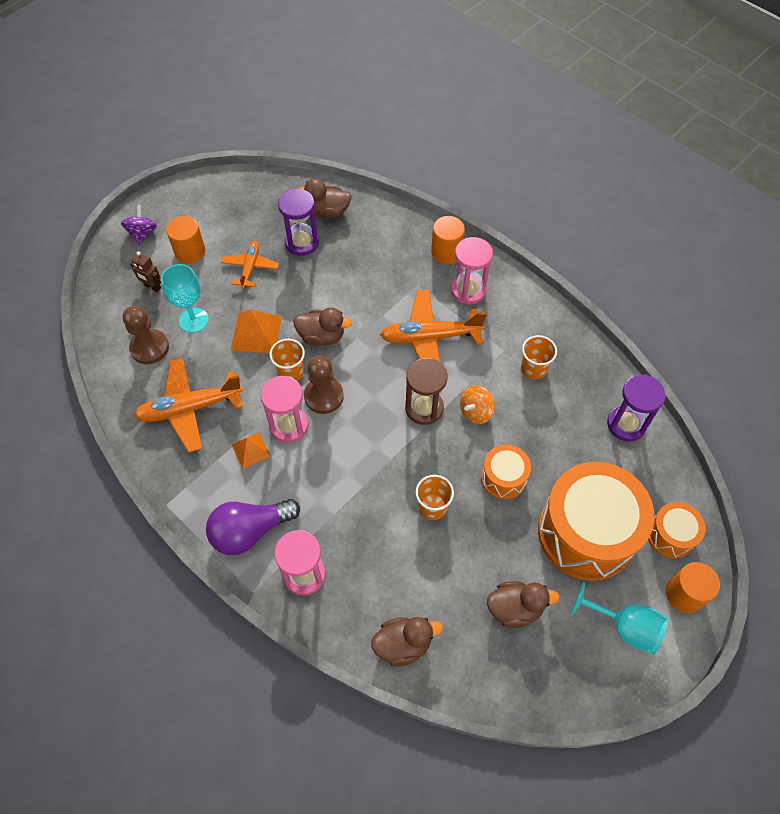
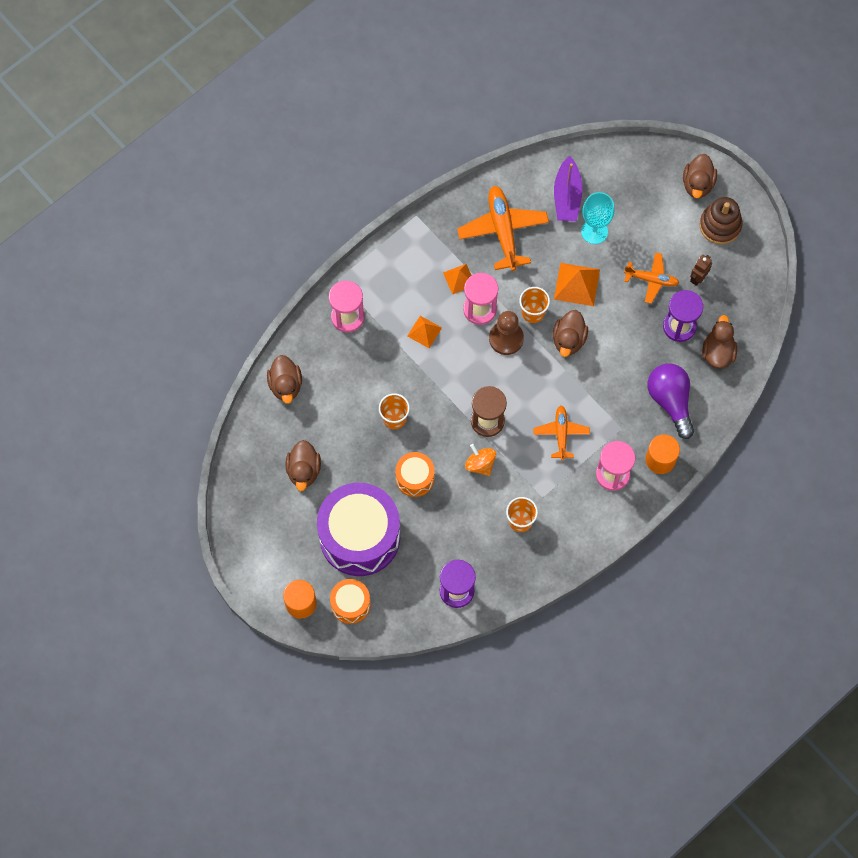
camera: 95 degrees right, 10 degrees up
(142, 234) = (697, 184): purple spinning top -> brown duck
(149, 348) = (567, 196): brown pawn -> purple boat
(152, 287) = (634, 195): brown robot -> brown robot (698, 278)
(190, 214) = (720, 225): none -> brown stacking toy
(190, 252) = (673, 226): orange cylinder -> none
(250, 531) = (387, 278): purple light bulb -> purple light bulb (670, 401)
(319, 482) = (424, 331): none -> orange pyramid
(430, 337) = (561, 434): orange plane -> orange plane, size x0.60
(586, 533) = (359, 537): orange drum -> purple drum
(624, 626) = (280, 551): turquoise goblet -> none

